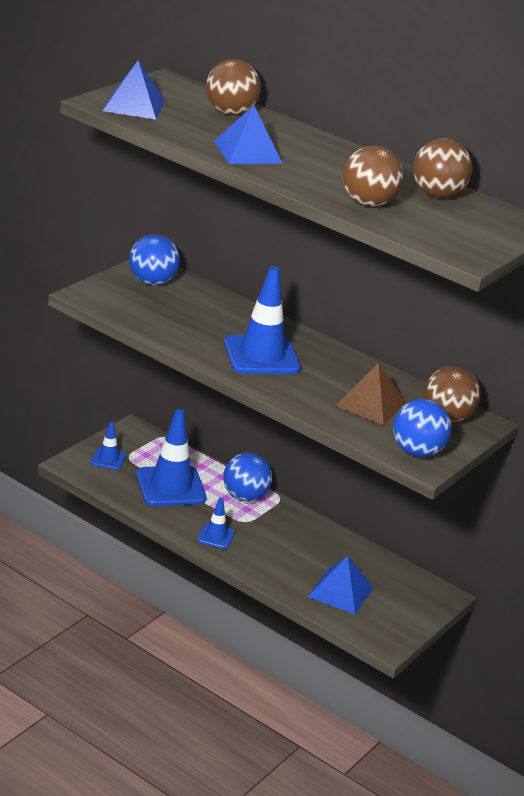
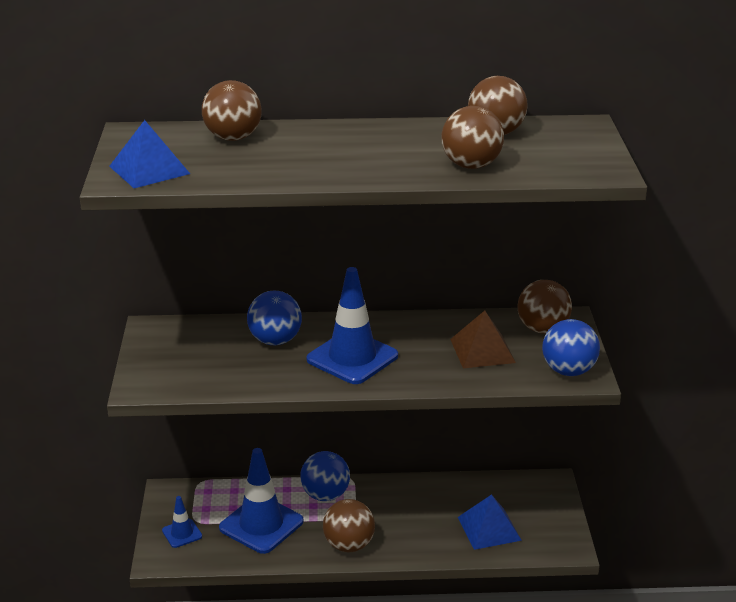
camera: 35 degrees left, 0 degrees up
(152, 282) = (175, 341): blue ball -> blue ball (275, 341)
(216, 536) = (349, 545): blue traffic cone -> brown ball
(247, 152) = (311, 166): blue pyramid -> none

